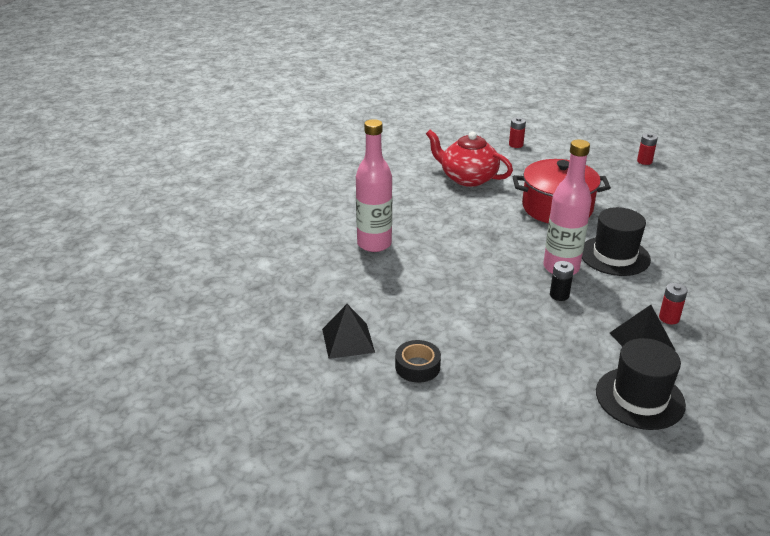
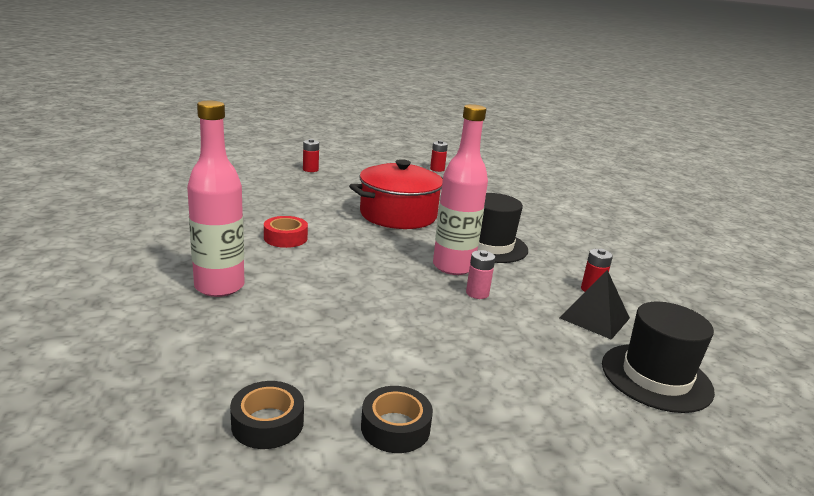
camera: 35 degrees left, 10 degrees down
(348, 340) = (267, 423): black pyramid -> black tape
(445, 213) = (285, 238): none -> red tape
(467, 178) = (284, 203): red teapot -> none
(559, 295) = (477, 293): black battery -> pink battery

